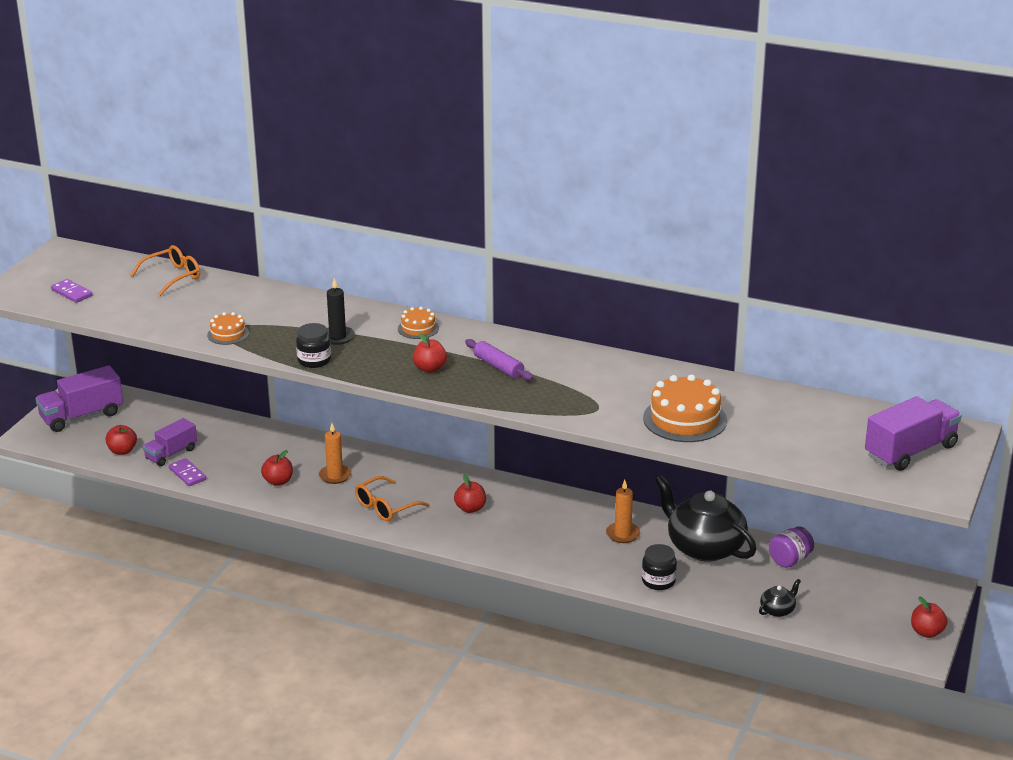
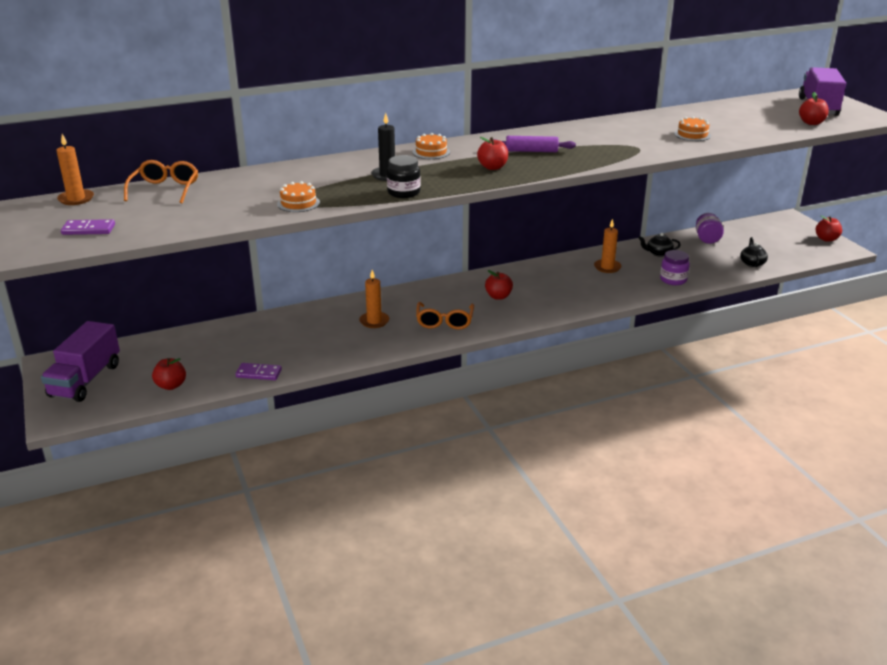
camera: 45 degrees left, 0 degrees up
(109, 259) = (76, 199): none -> orange candle
(171, 454) = (219, 367): purple truck -> none
(278, 481) = (340, 344): red apple -> red apple (811, 123)
(658, 581) = (673, 280): black jar -> purple jar
(685, 419) = (692, 135): orange cake -> orange cake, size x0.54
(704, 547) = (658, 253): black teapot -> black teapot, size x0.43

